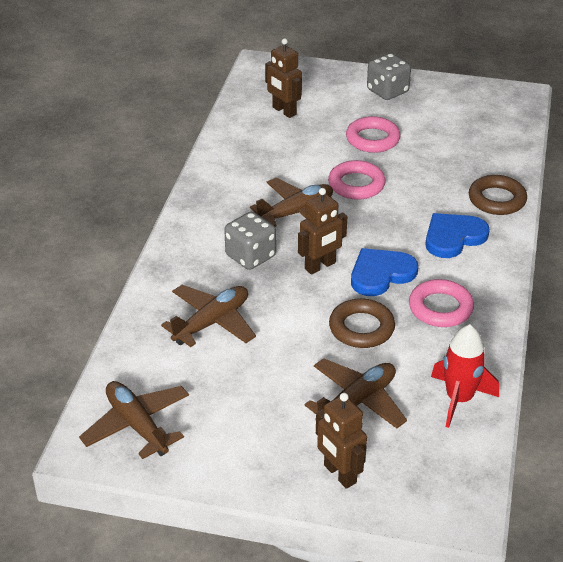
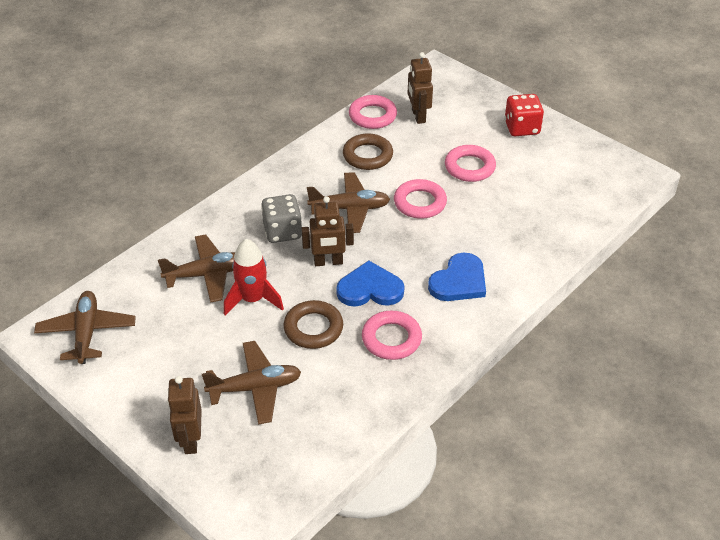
camera: 30 degrees right, 5 degrees up
(240, 125) = (372, 116): none -> pink ring
(387, 91) = (521, 128): grey dice -> red dice
(453, 237) = (459, 281): blue heart -> blue heart turned 135 degrees clockwise
(459, 399) = (335, 423): red rocket -> red rocket (253, 299)
(497, 199) = (528, 262): brown ring -> brown ring (367, 155)

